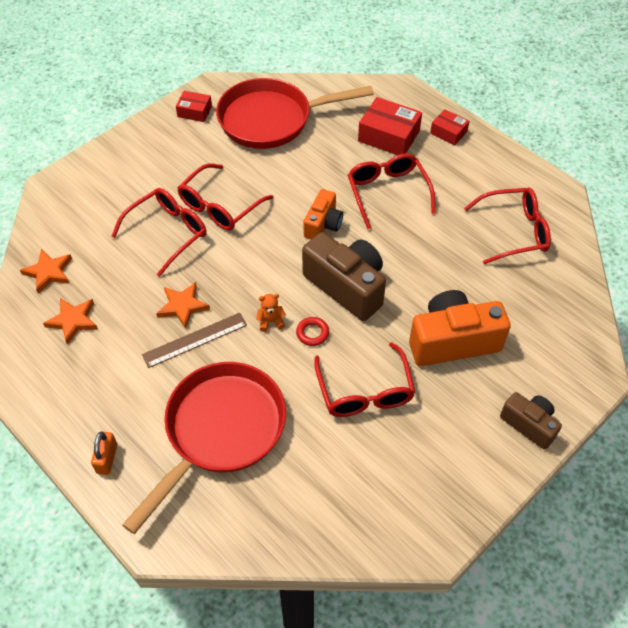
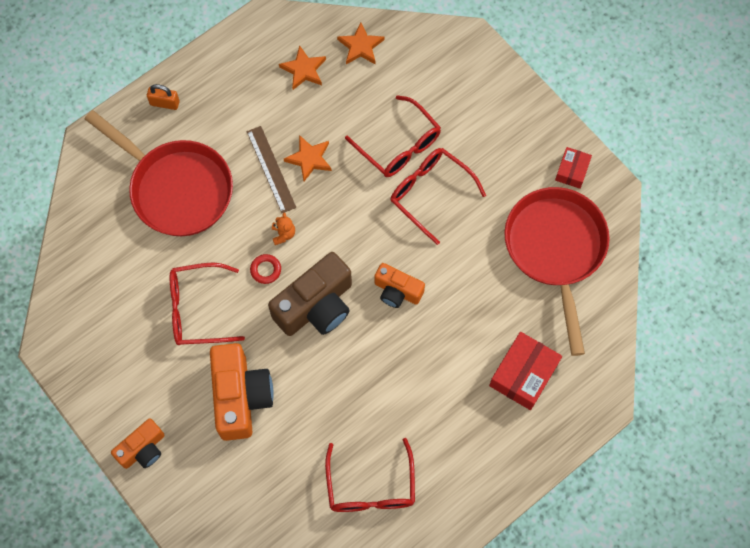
camera: 95 degrees right, 15 degrees up
(387, 192) = (437, 361): red glasses -> none
(448, 132) = (526, 443): red box -> none
(529, 424) = (143, 449): brown camera -> orange camera

